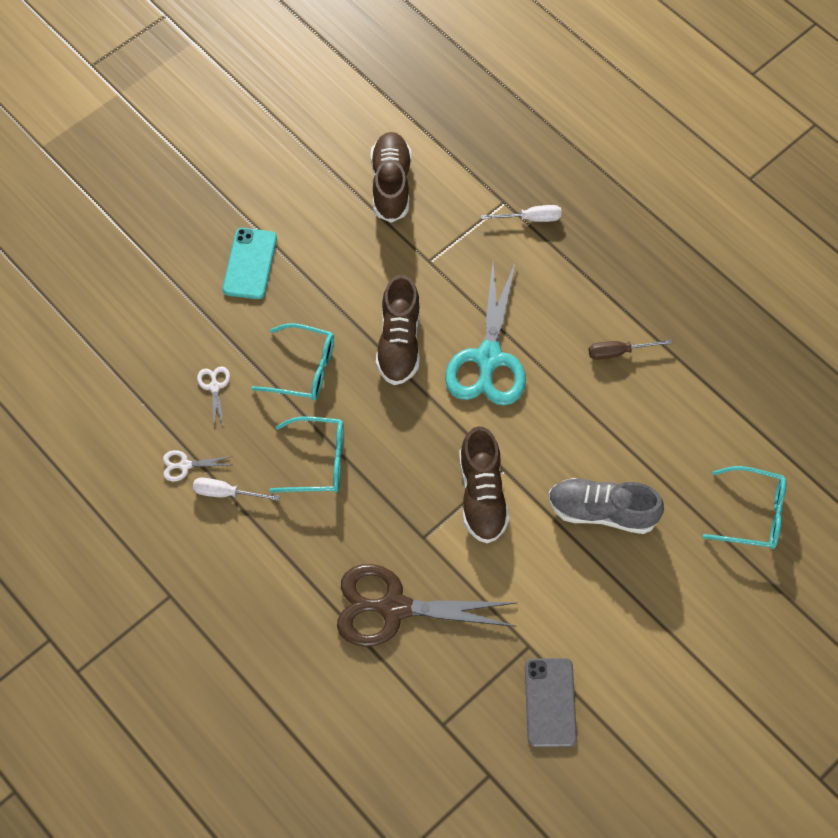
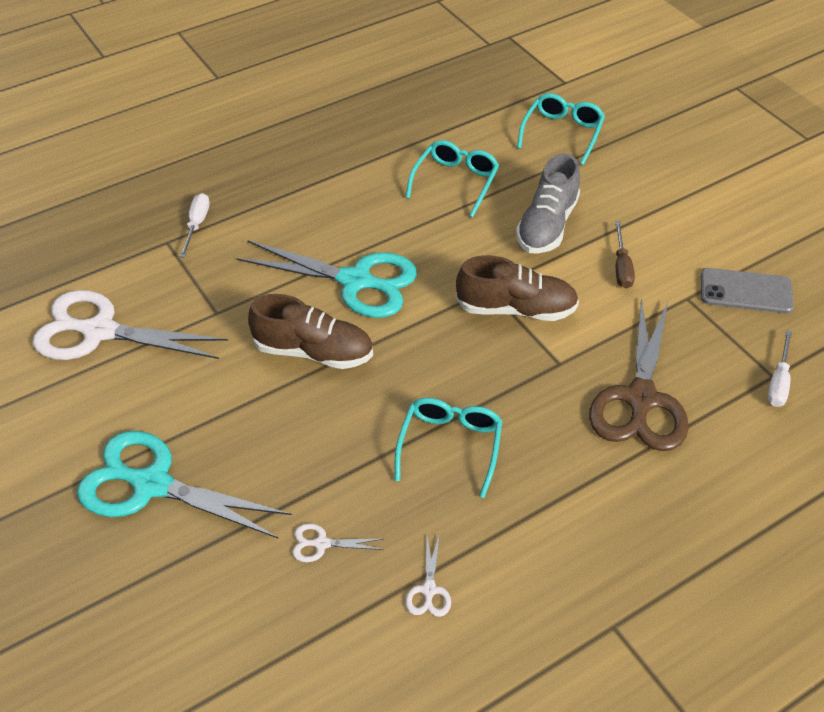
camera: 80 degrees left, 15 degrees down
(226, 493) = (476, 546): white screwdriver -> white screwdriver (778, 382)
(250, 264) = (152, 484): turquoise phone -> turquoise scissors
(305, 369) = (323, 444): turquoise glasses -> turquoise glasses (456, 181)
(391, 184) = (99, 331): brown shoe -> white scissors
(618, 352) = (376, 187): brown screwdriver -> brown screwdriver (621, 267)

